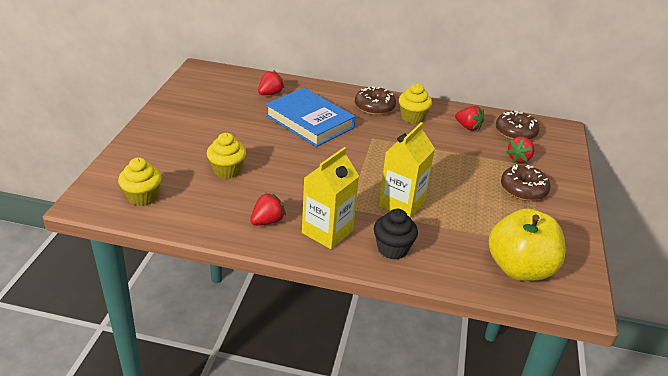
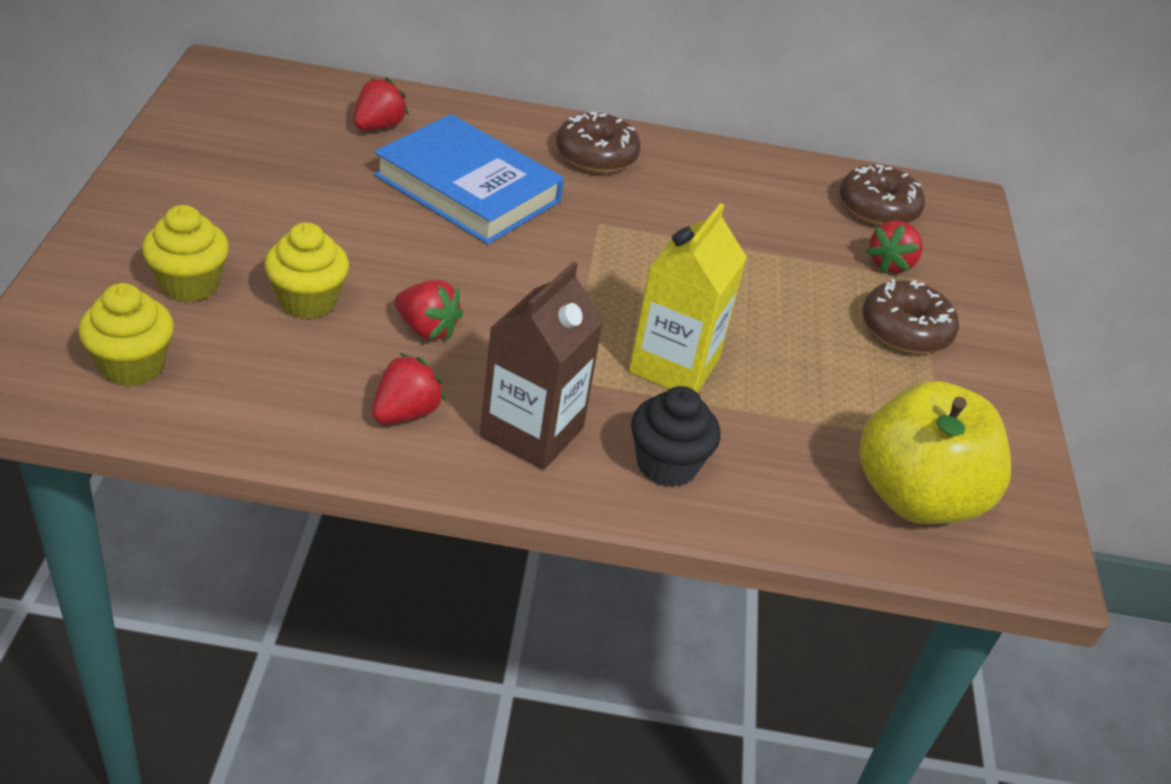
camera: 10 degrees left, 5 degrees up
(327, 232) = (532, 432): yellow carton -> brown carton
(412, 117) = (675, 178): yellow cupcake -> yellow cupcake (189, 284)
(468, 127) = (785, 198): red strawberry -> red strawberry (426, 329)

